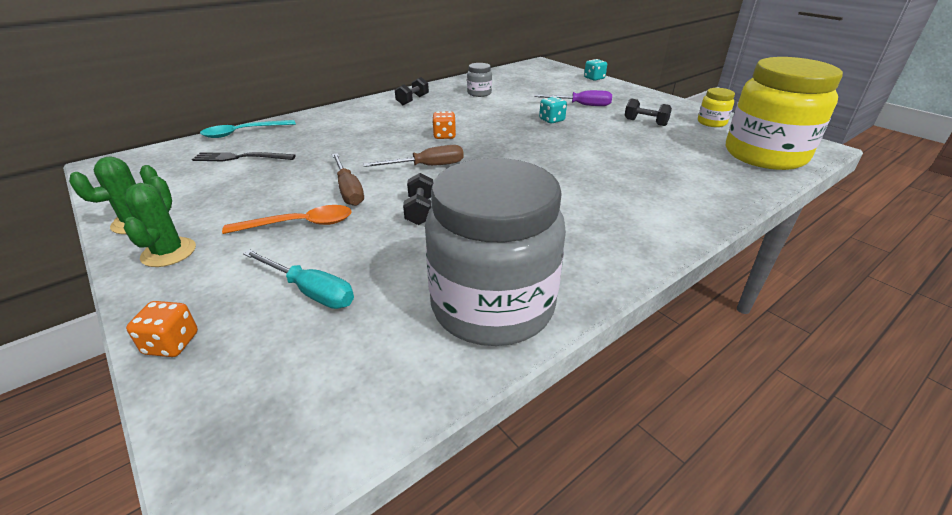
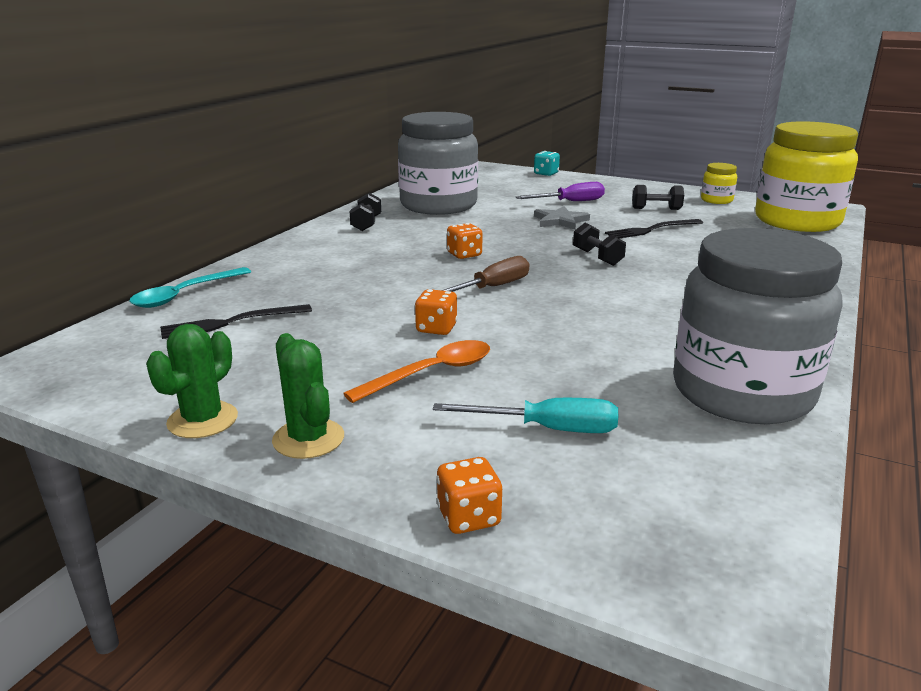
camera: 25 degrees left, 10 degrees down
(348, 190) = (436, 328): brown screwdriver -> orange dice
(420, 211) = (549, 331): black dumbbell -> black dumbbell (597, 257)
(479, 93) = (438, 205): grey jar -> grey jar, size x2.40
(551, 120) = (560, 221): turquoise dice -> grey star
(616, 140) = (651, 230): none -> black fork

